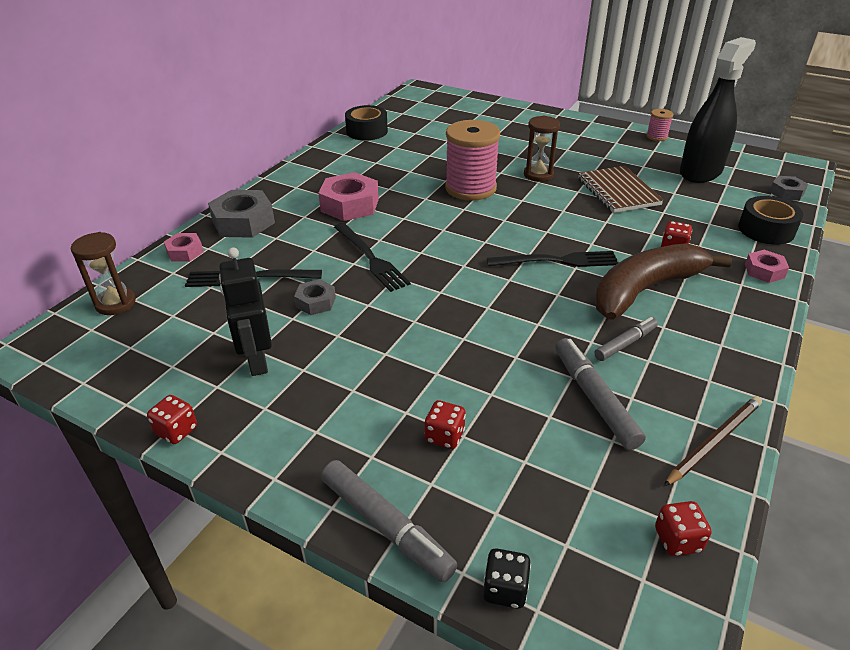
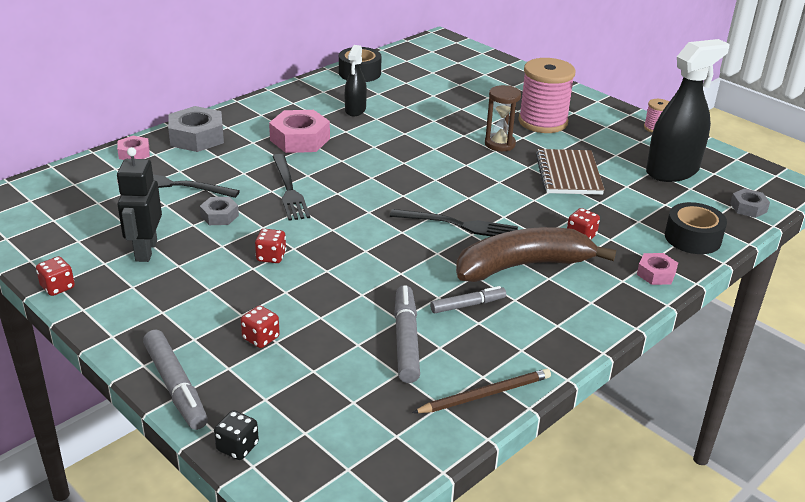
camera: 15 degrees right, 5 degrees down
(115, 303) = (58, 184): brown hourglass -> none
(385, 167) = (355, 110): none -> black spray bottle
(470, 188) = (423, 145): pink spool -> pink spool (543, 122)
(677, 540) = (396, 451): red dice -> red dice (271, 257)

